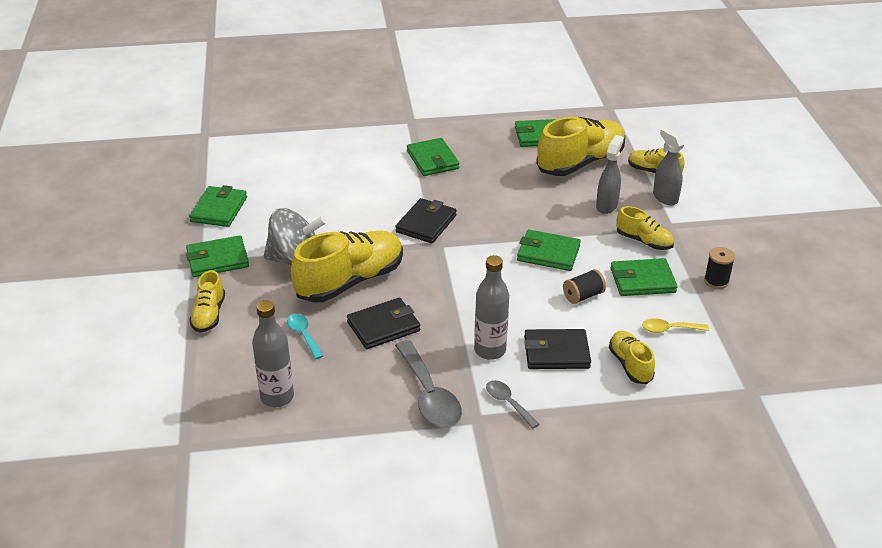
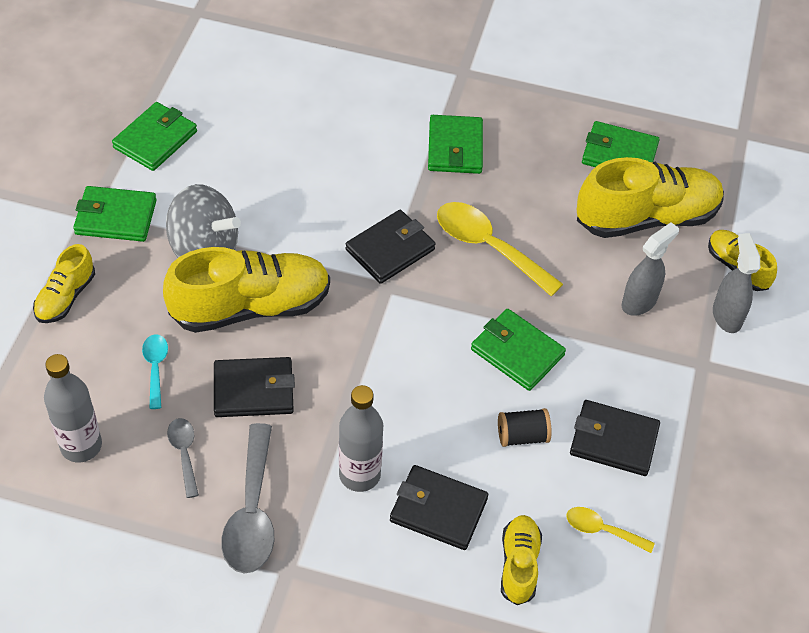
camera: 20 degrees right, 15 degrees up
(490, 204) = (488, 247): none -> yellow spoon
(508, 403) = (337, 561): grey spoon -> grey spoon (184, 453)
(642, 280) = (613, 441): green wallet -> black wallet
(644, 241) = (654, 378): yellow shoe -> none
(716, 281) = (711, 478): black spool -> none

